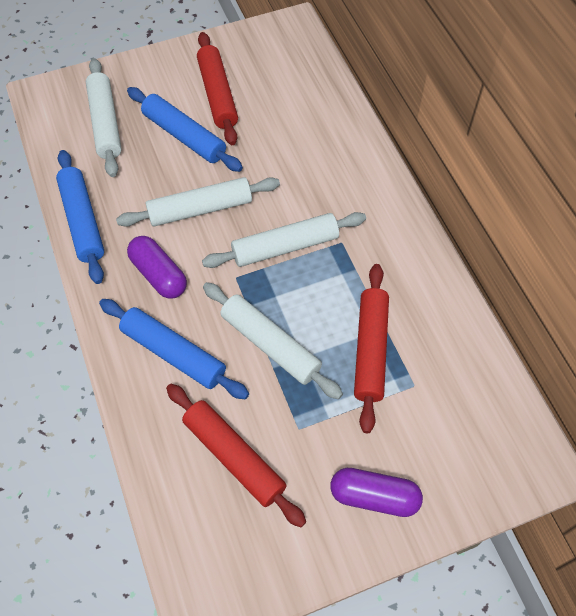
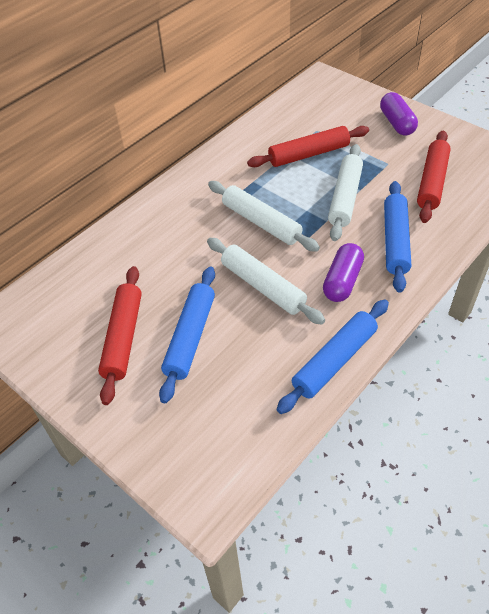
camera: 115 degrees left, 10 degrees down
(105, 123) = (212, 411): white rolling pin -> none
(217, 94) = (123, 338): red rolling pin -> red rolling pin turned 45 degrees counterclockwise

